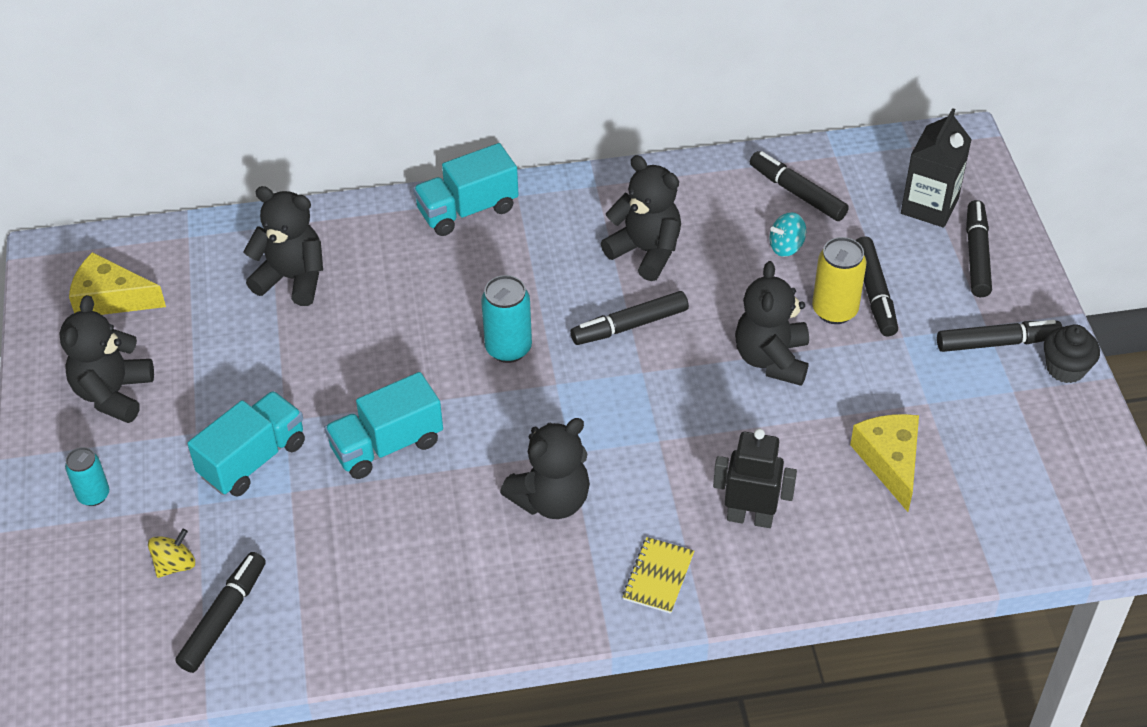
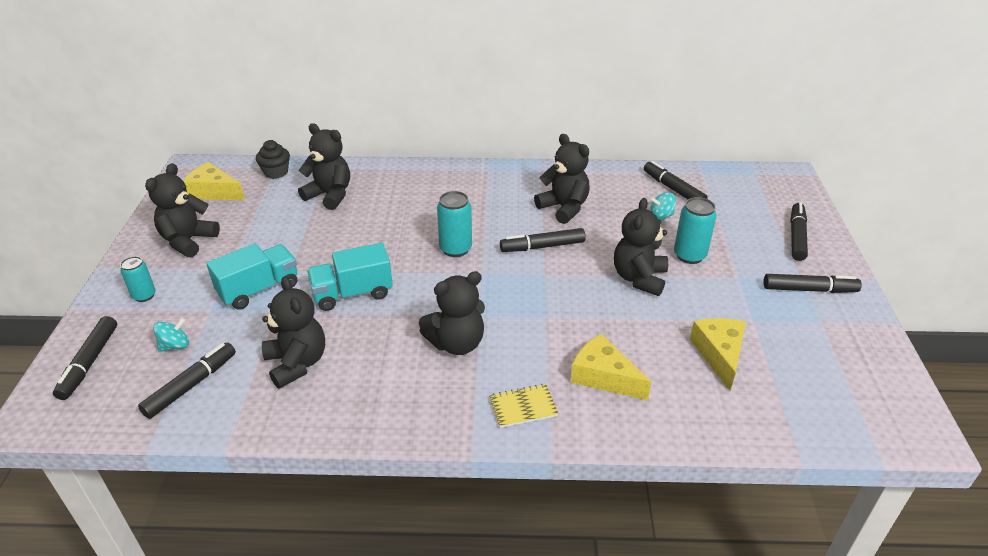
camera: 10 degrees right, 10 degrees down
(175, 565) = (175, 345): yellow spinning top -> turquoise spinning top
(350, 563) = (297, 363): none -> black teddy bear
(467, 210) = (454, 174): turquoise truck -> none
(658, 576) = (523, 407): yellow notebook -> yellow notebook turned 45 degrees clockwise
(750, 517) = (603, 376): black robot -> yellow cheese
(834, 310) = (689, 255): yellow can -> turquoise can
(874, 293) = (719, 249): black marker -> black marker (89, 363)
(929, 206) = (764, 206): black carton -> none
(1065, 368) = (862, 312): black cupcake -> black cupcake (276, 172)

